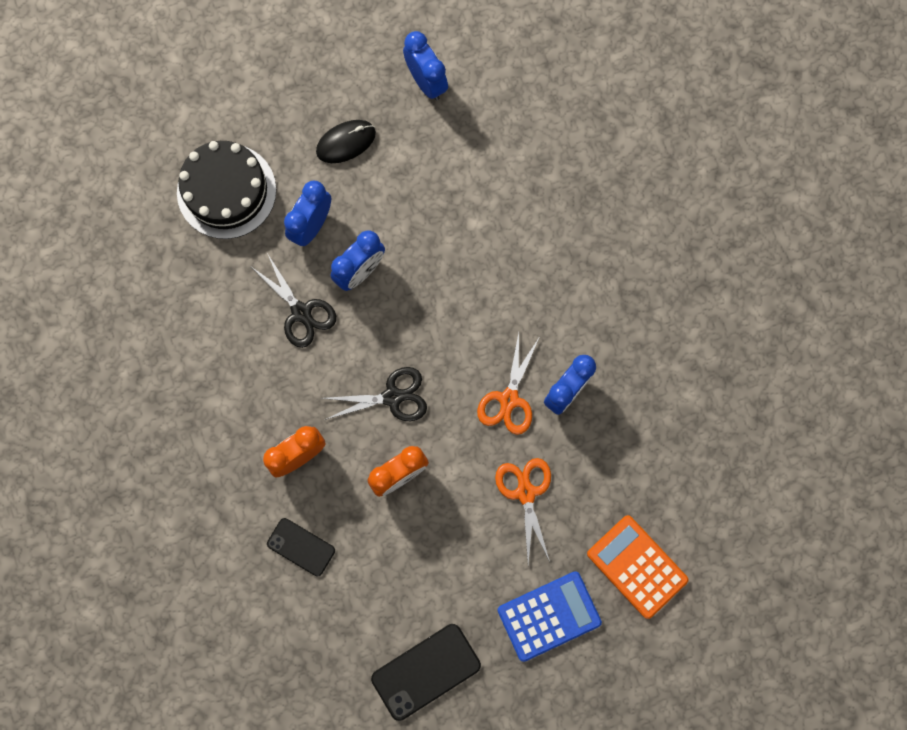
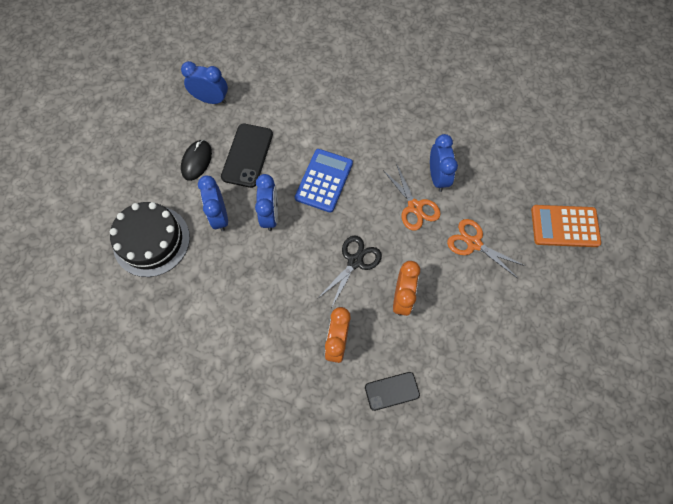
camera: 45 degrees left, 10 degrees down
(301, 312) = (259, 265): black scissors -> none
(426, 671) = (531, 388): black phone -> black phone (247, 155)
(549, 616) = (555, 293): blue calculator -> blue calculator (324, 180)

